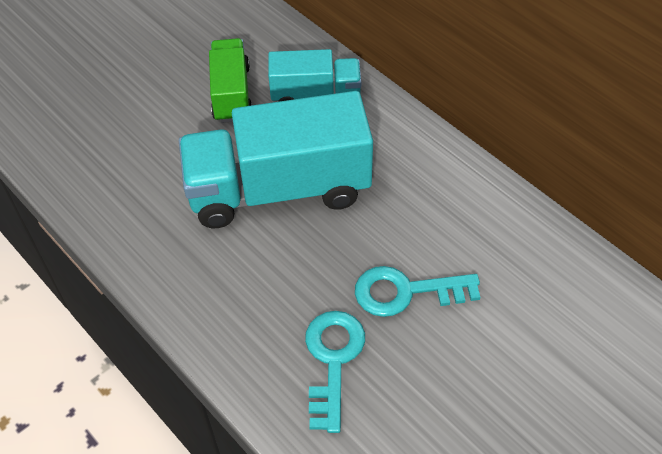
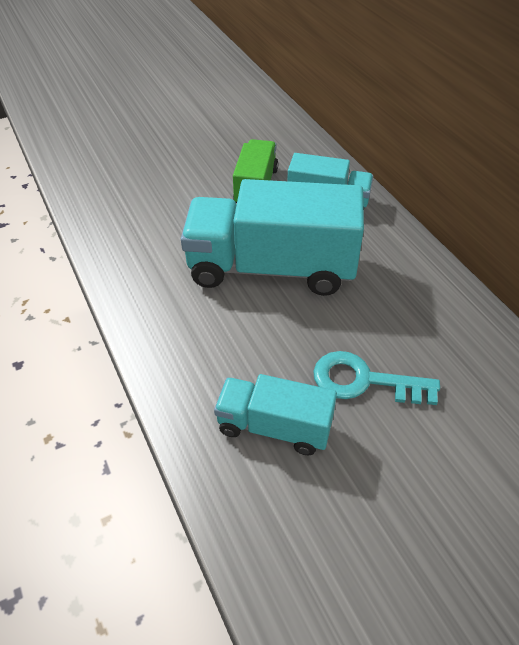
camera: 15 degrees right, 5 degrees down
(332, 360) = (274, 427): turquoise key -> turquoise truck

